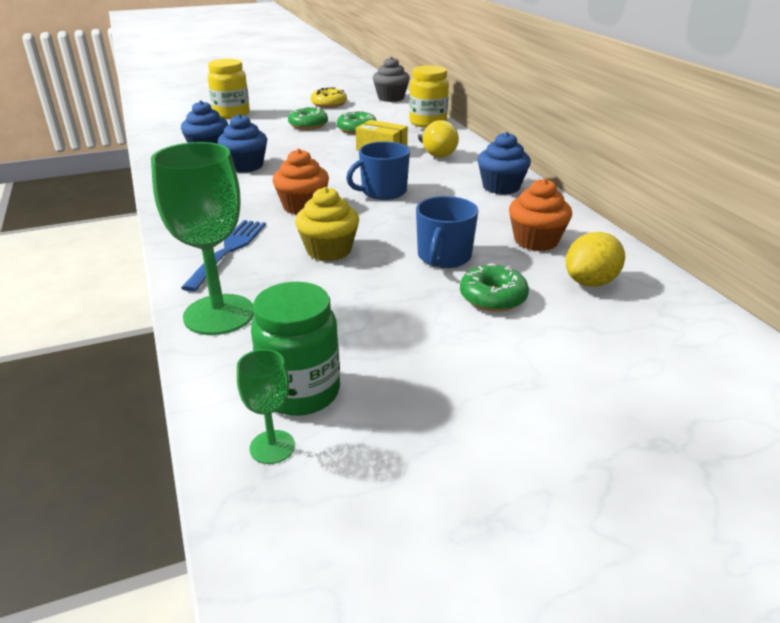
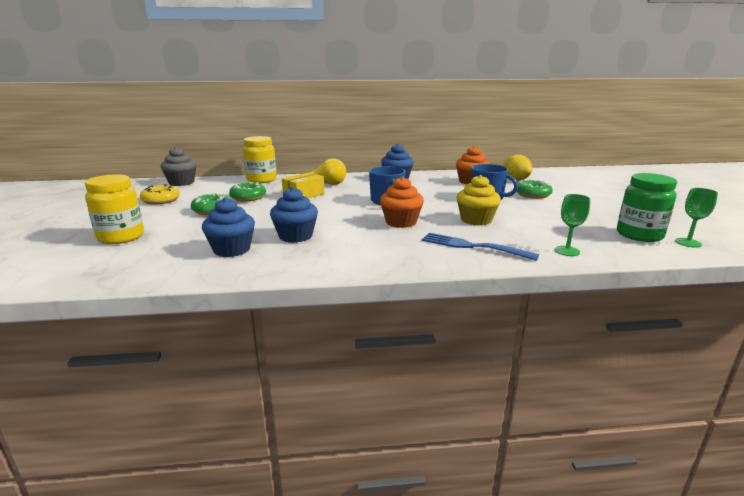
camera: 75 degrees left, 10 degrees down
(219, 314) = (567, 251): green goblet -> green goblet, size x0.49

